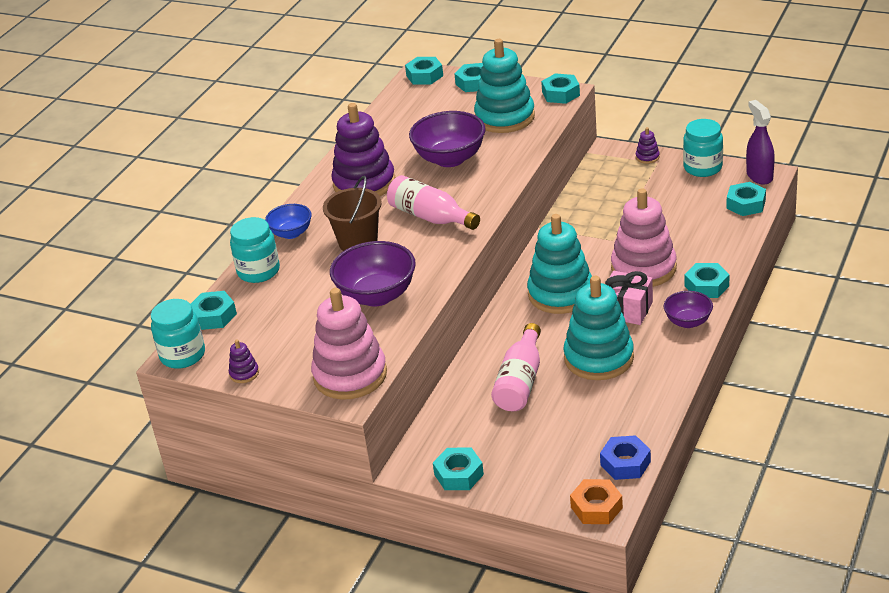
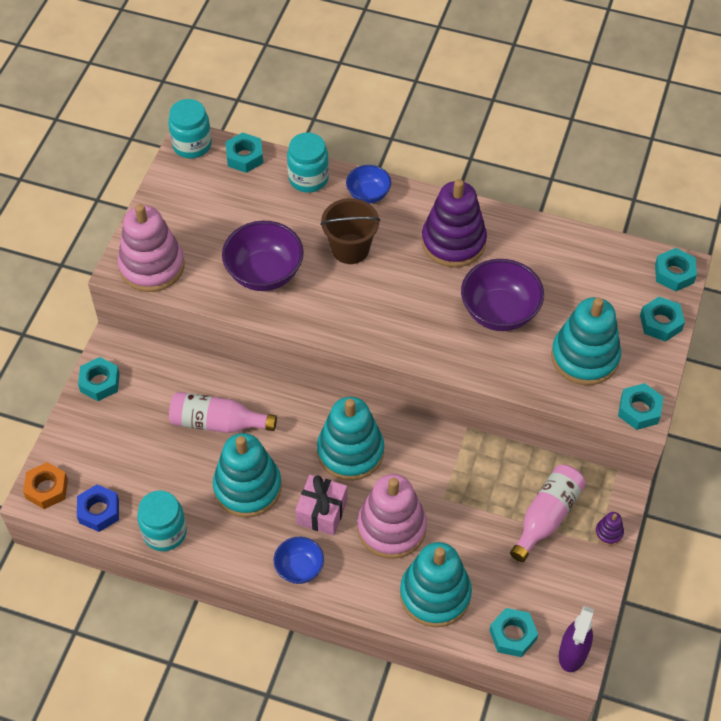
camera: 80 degrees right, 20 degrees up
(244, 373) = (163, 191): purple stacking toy -> none
(431, 217) = (391, 304): pink bottle -> pink bottle (546, 516)
(688, 322) = (299, 568): purple bowl -> blue bowl
(702, 168) = (588, 592): turquoise jar -> turquoise jar (165, 532)
(706, 286) = (359, 588): turquoise nut -> none
(710, 244) = (435, 594): none -> turquoise stacking toy
(759, 176) = (572, 653): purple spray bottle -> purple spray bottle turned 135 degrees clockwise

